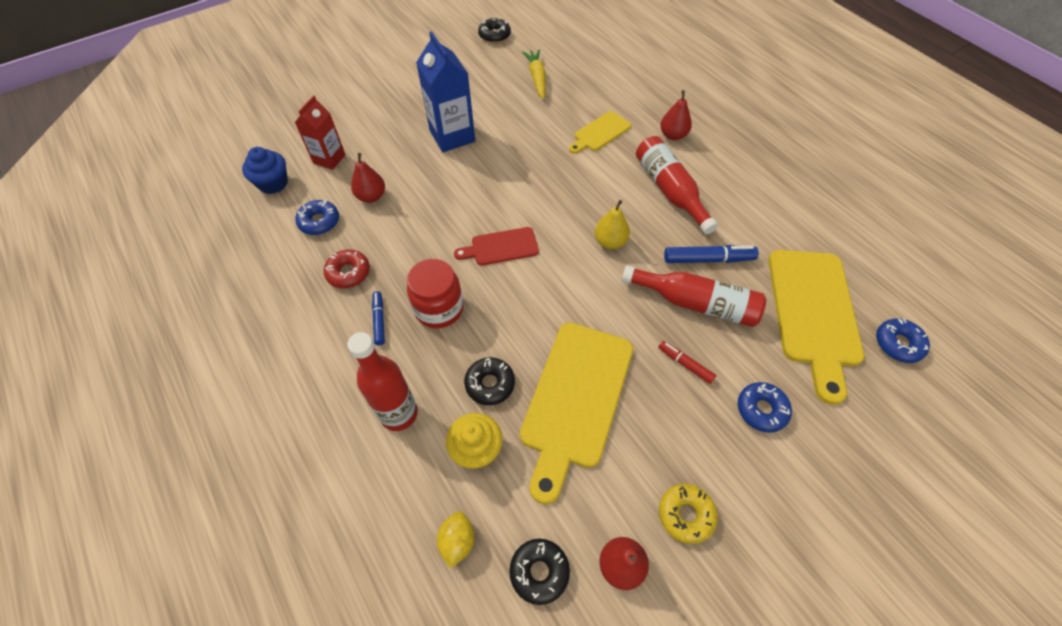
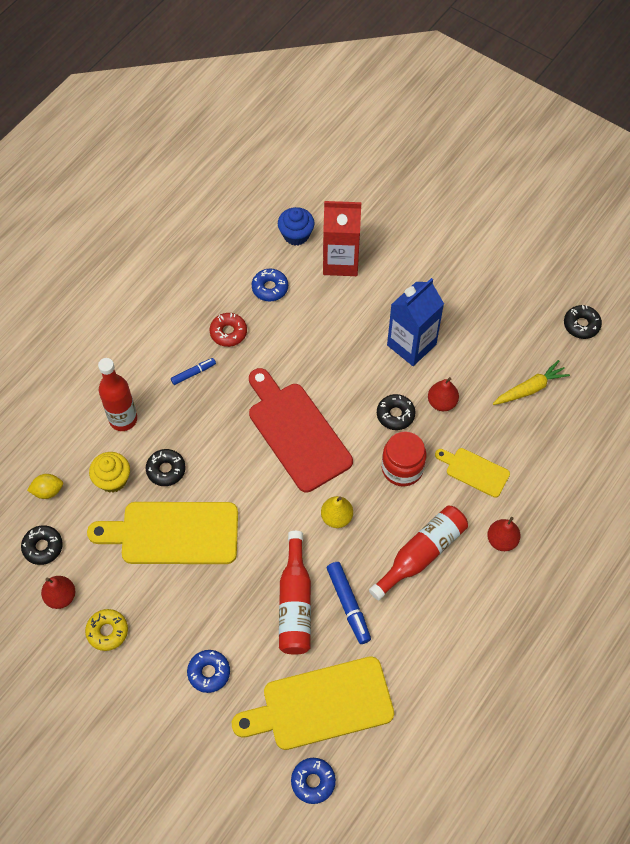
camera: 70 degrees right, 5 degrees up
(329, 159) = (340, 261): red carton -> red carton, size x1.56
(371, 196) = (312, 313): red pear -> red pear (442, 402)
(439, 309) = (218, 410): red jar -> red jar (402, 468)
(501, 247) = (296, 432): red cutting board -> red cutting board, size x1.92
(519, 167) = (395, 415): none -> black donut
(685, 364) = (231, 607): red marker -> none

